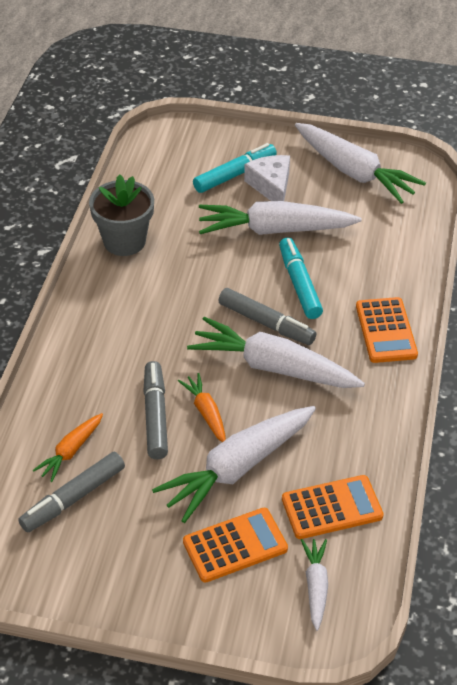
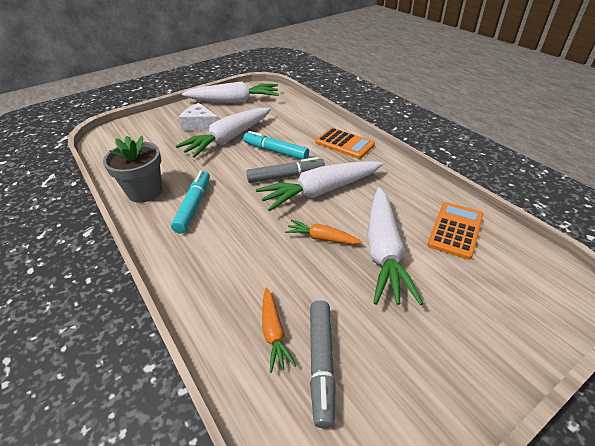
camera: 45 degrees left, 5 degrees down
(155, 415) = (296, 263): grey marker -> none
(235, 174) = (173, 130): turquoise marker -> turquoise marker (194, 205)
(235, 545) = (453, 293): orange calculator -> none
(315, 586) = (520, 275): white carrot -> none

